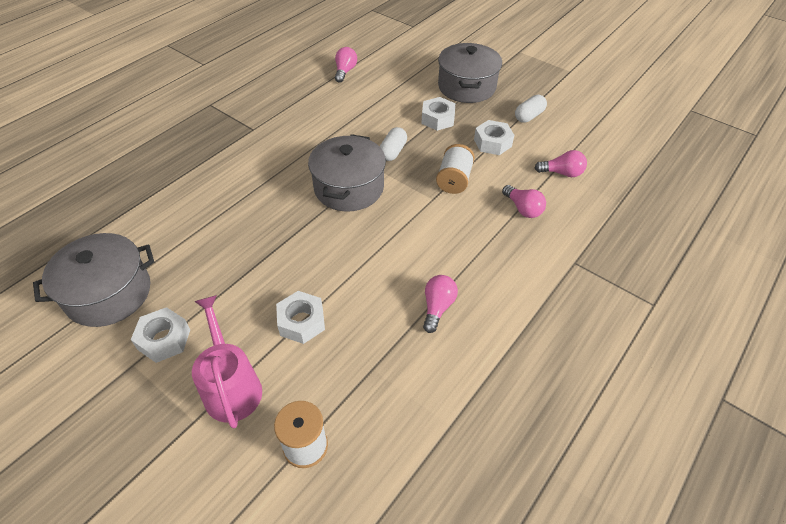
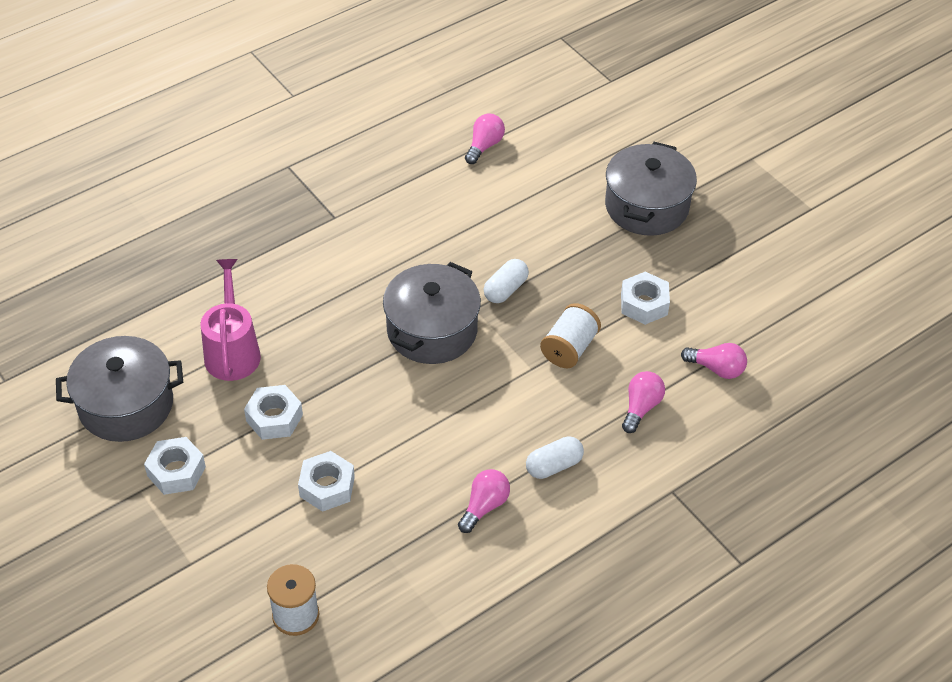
camera: 15 degrees right, 0 degrees up
(231, 386) = (236, 538): pink watering can -> pink watering can (232, 351)
(437, 119) = (584, 251): white nut -> white nut (274, 418)
(523, 209) = (641, 407): pink light bulb -> pink light bulb turned 135 degrees counterclockwise
(529, 116) = (713, 272): white capsule -> white capsule (554, 465)

